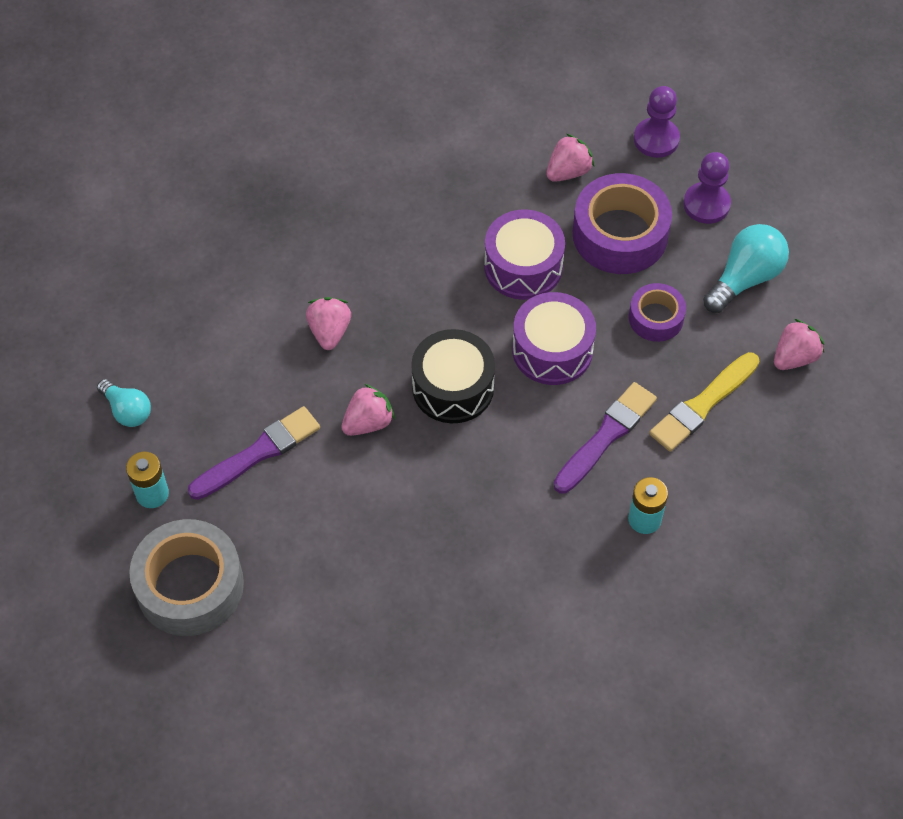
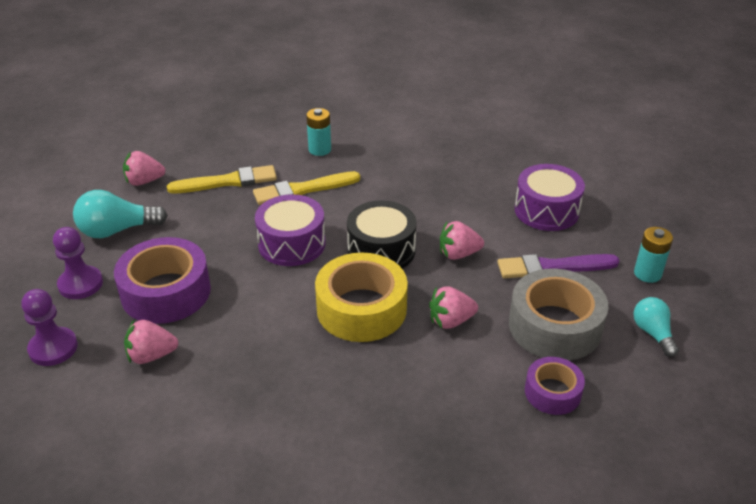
camera: 150 degrees left, 20 degrees down
(190, 586) = (635, 218): grey tape -> grey tape (554, 326)
(329, 331) = (451, 321): pink strawberry -> pink strawberry turned 45 degrees clockwise
(422, 304) = (361, 309): none -> yellow tape
(523, 266) = (260, 302): purple drum -> purple drum (546, 210)
(606, 436) = (303, 190): purple brush -> yellow brush
(656, 318) = (202, 233): purple tape -> purple tape (552, 392)

